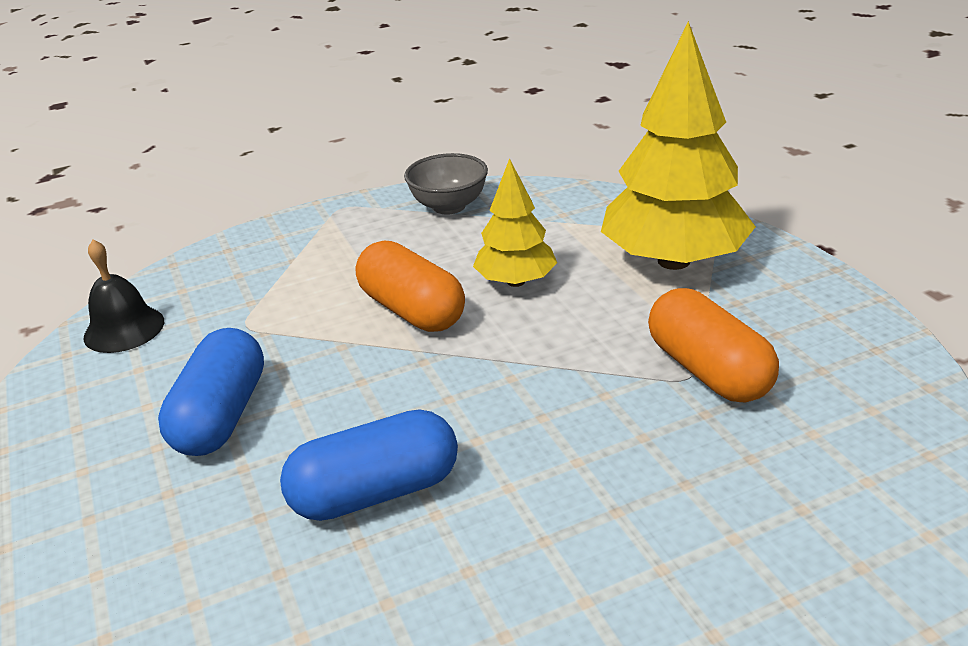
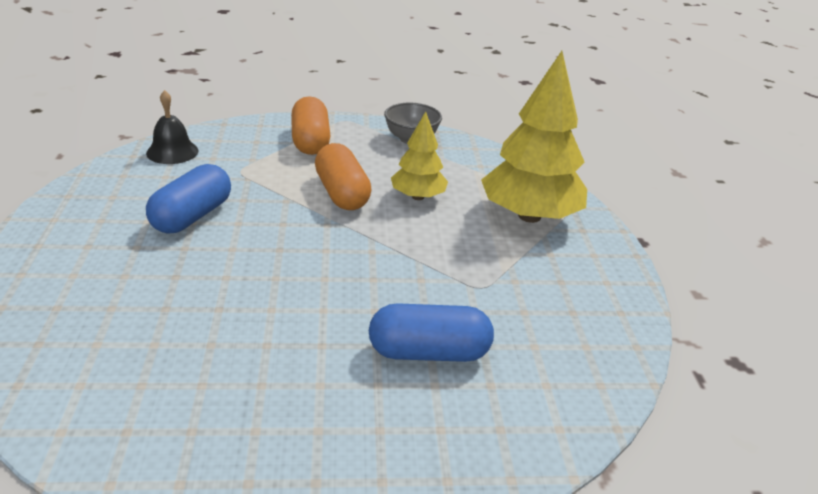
camera: 15 degrees right, 0 degrees up
(376, 492) = (246, 286): blue capsule -> blue capsule (429, 353)
(708, 371) = (497, 287): orange capsule -> orange capsule (310, 141)

